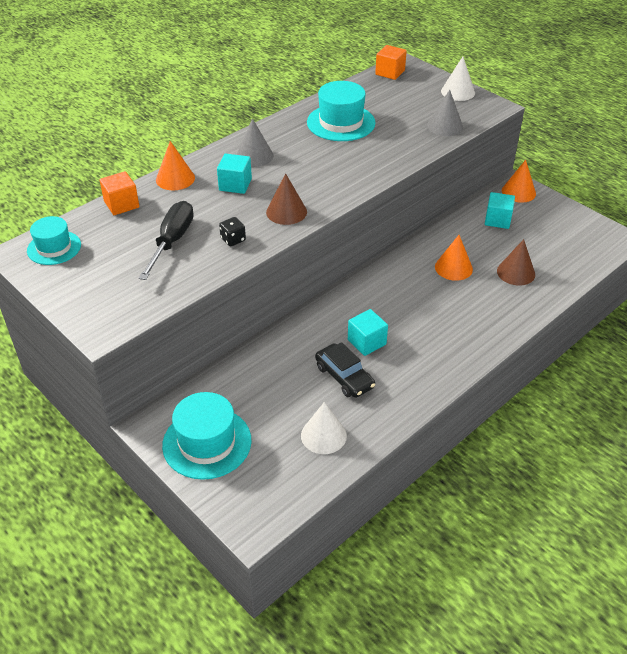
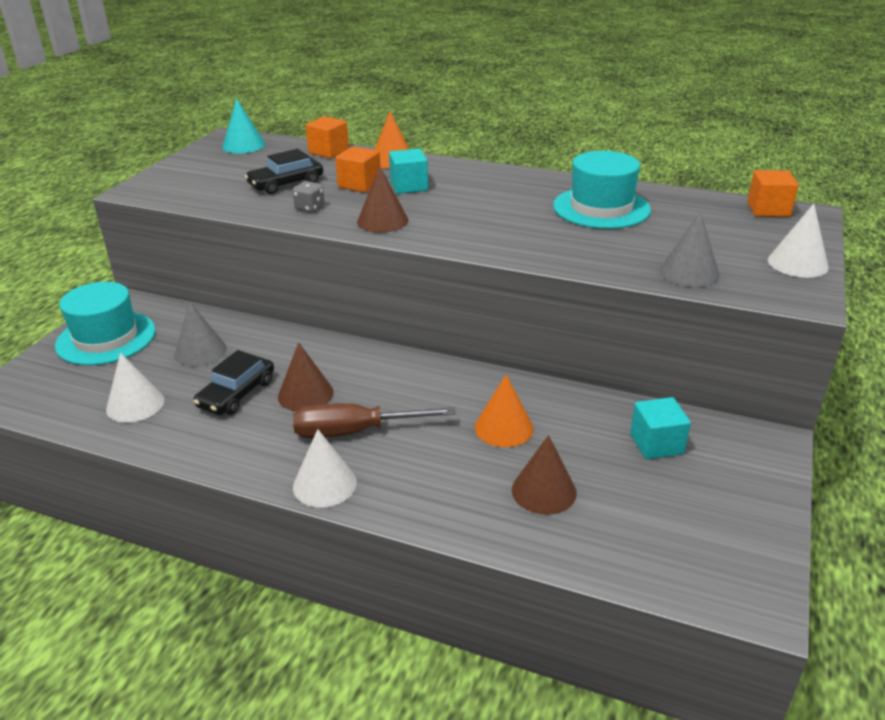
camera: 65 degrees right, 10 degrees down
(54, 248) = (243, 145): turquoise hat -> turquoise cone
(172, 241) = (286, 184): black screwdriver -> black car
(209, 206) = (359, 184): none -> orange cube
(233, 239) = (310, 208): black dice -> grey dice
(254, 156) = (473, 182): grey cone -> grey cone (200, 351)
(366, 342) = (305, 394): turquoise cube -> brown cone
(423, 329) = (355, 432): none -> brown screwdriver
(468, 356) = (324, 484): none -> white cone
(518, 192) = (754, 449): orange cone -> none

